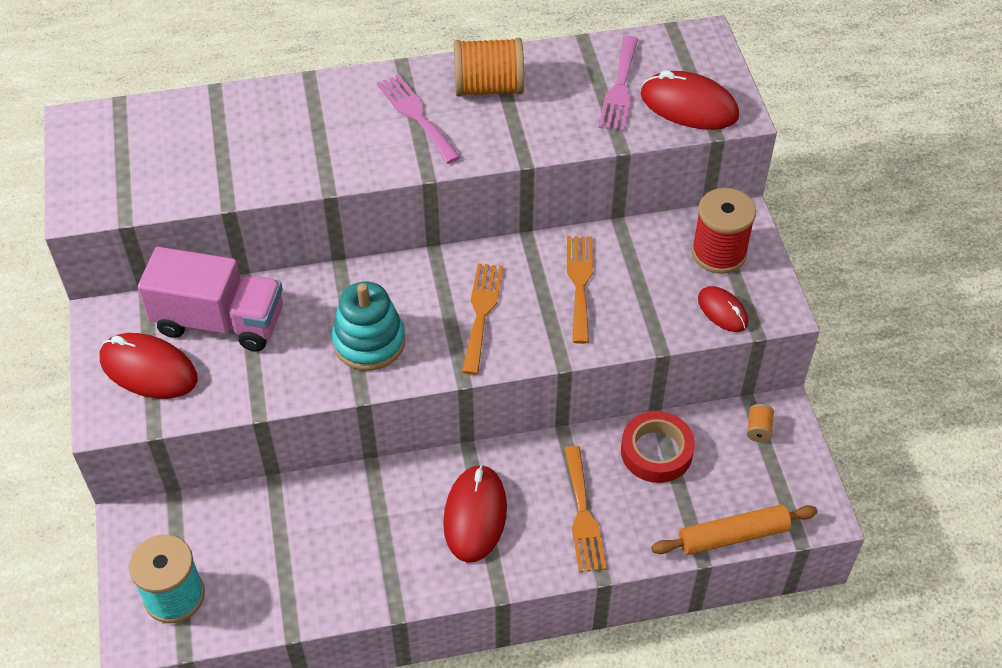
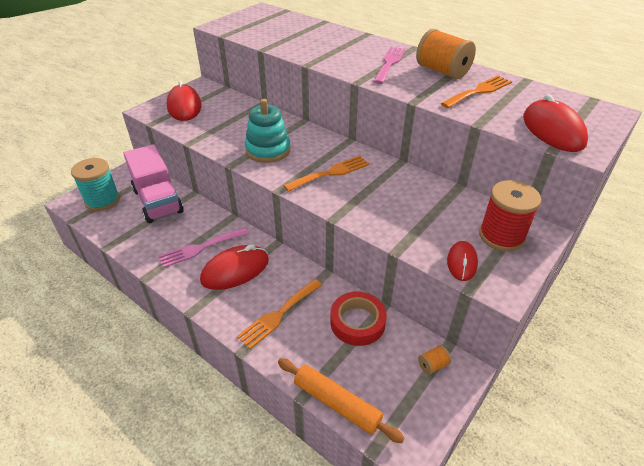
camera: 50 degrees right, 10 degrees down
(220, 321) = (231, 109): pink truck -> pink truck (158, 201)
(580, 283) = (397, 195): orange fork -> orange fork (479, 91)
(620, 88) = (517, 104): pink fork -> pink fork (200, 248)

